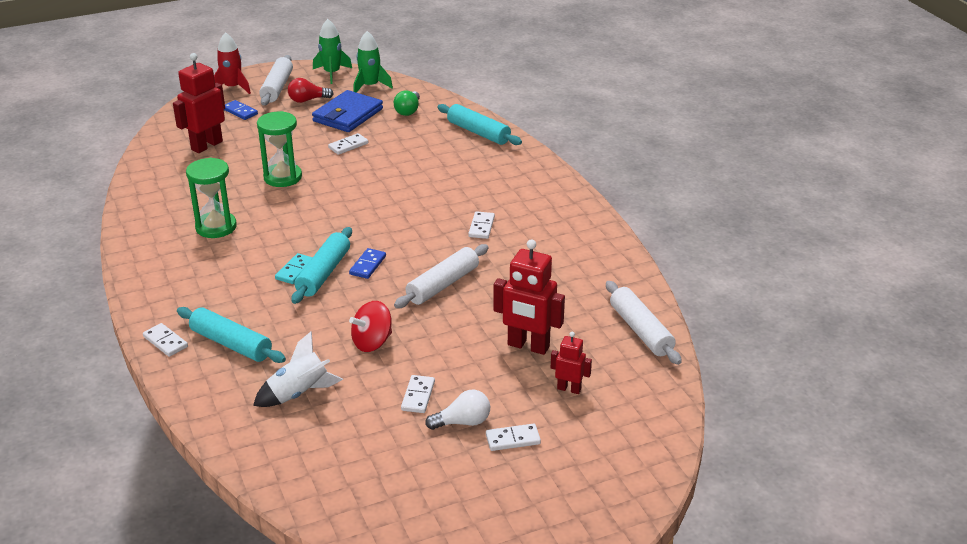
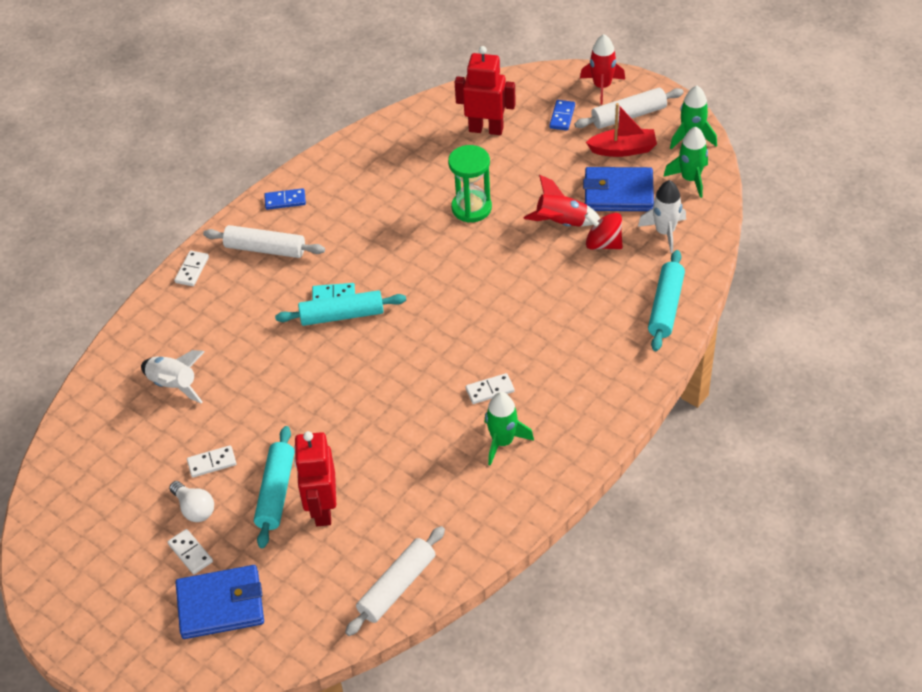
camera: 65 degrees right, 15 degrees up
(216, 227) = (363, 209): green hourglass -> none
(231, 344) = (212, 310): turquoise rolling pin -> turquoise rolling pin (276, 492)
(307, 100) = (623, 149): red light bulb -> red boat
(348, 145) = (561, 223): white domino -> red rocket
(368, 265) = (372, 339): blue domino -> blue domino (285, 200)
(372, 342) = (265, 398): red spinning top -> red spinning top (603, 244)
(408, 111) = (665, 232): green light bulb -> white rocket
(443, 284) = (377, 405): white rolling pin -> white rolling pin (265, 249)
(538, 237) = (502, 441): none -> green rocket
(569, 389) = (278, 565): red robot -> none
(587, 436) = (220, 605): none -> blue wallet

